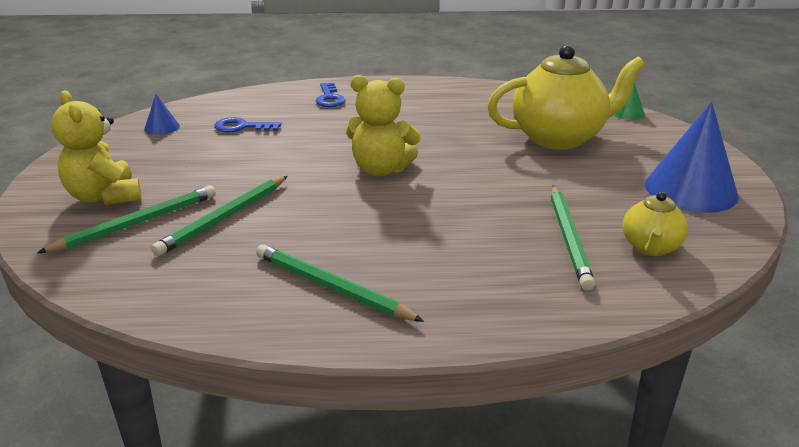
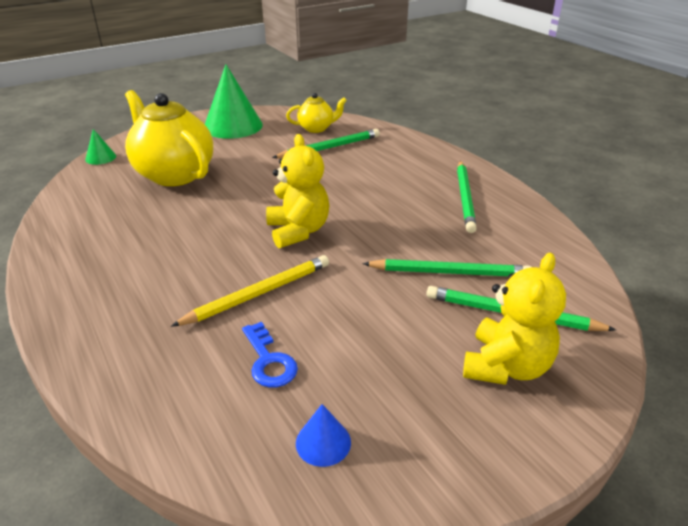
camera: 120 degrees left, 5 degrees up
(313, 137) = (258, 294): none -> yellow pencil
(329, 98) = (131, 330): blue key -> none
(690, 190) = (233, 126): blue cone -> green cone

